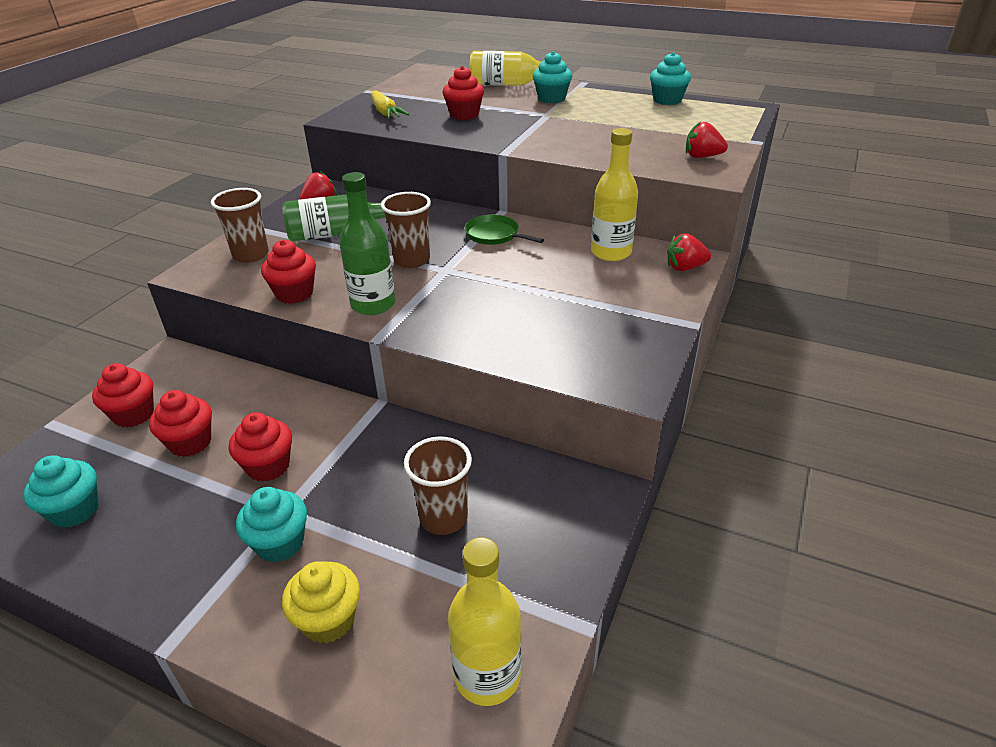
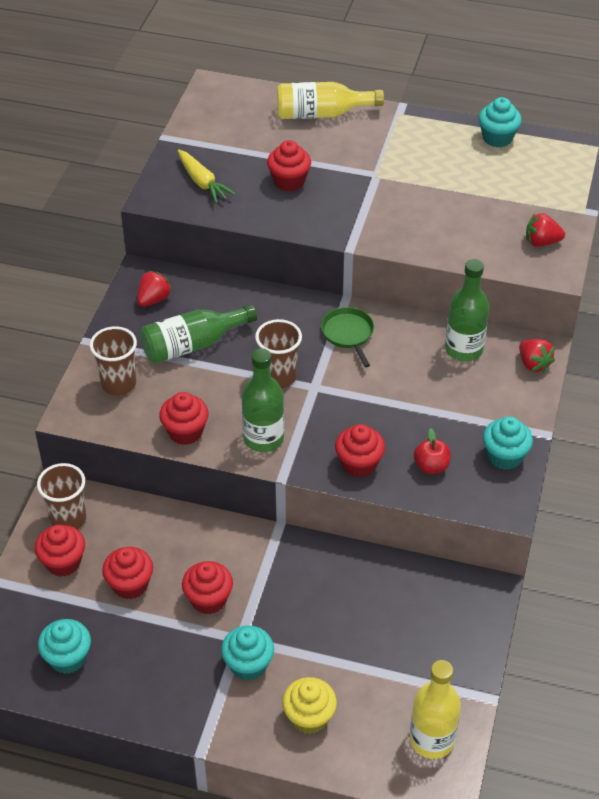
camera: 10 degrees left, 10 degrees up
(443, 518) = (368, 628): brown cup -> brown cup (68, 519)
(468, 333) = (359, 464): none -> red cupcake
(494, 235) = (348, 334): green pan -> green pan turned 45 degrees clockwise
(551, 98) = (374, 142): turquoise cupcake -> turquoise cupcake (504, 456)
(551, 342) = (431, 466): none -> red apple
(611, 252) = (464, 349): yellow bottle -> green bottle
(685, 268) = (533, 364): red strawberry -> red strawberry turned 105 degrees counterclockwise

